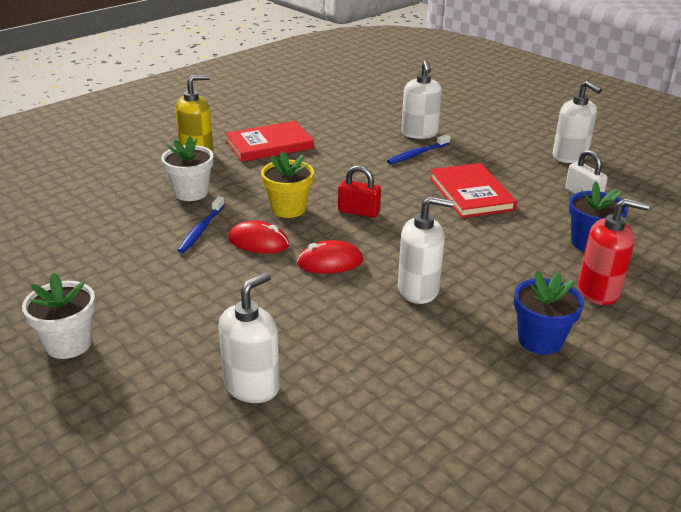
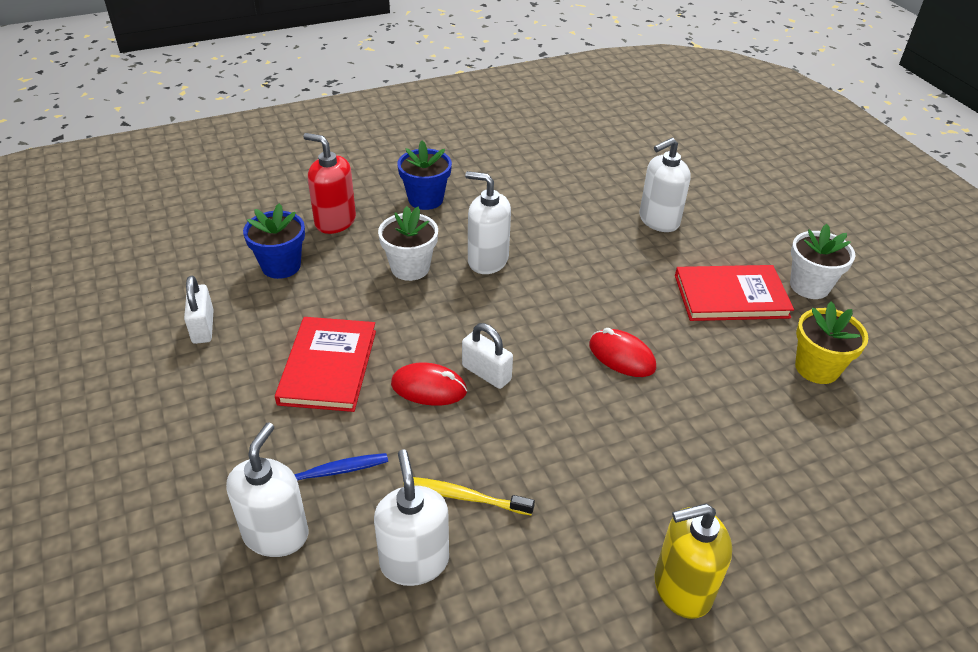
camera: 160 degrees left, 10 degrees up
(191, 193) = (696, 474): white flower pot -> white flower pot (410, 268)
(201, 230) = (686, 394): blue toothbrush -> none
(269, 144) = (549, 579): red book -> red book (731, 296)
(288, 209) = (570, 402): yellow flower pot -> yellow flower pot (817, 368)
(330, 262) = (554, 310): red mouse -> red mouse (429, 388)
(332, 160) = (464, 497): none -> yellow toothbrush
(358, 212) = (486, 373): red padlock -> white padlock
(570, 156) = (123, 401): white soap dispenser -> white soap dispenser (414, 561)

